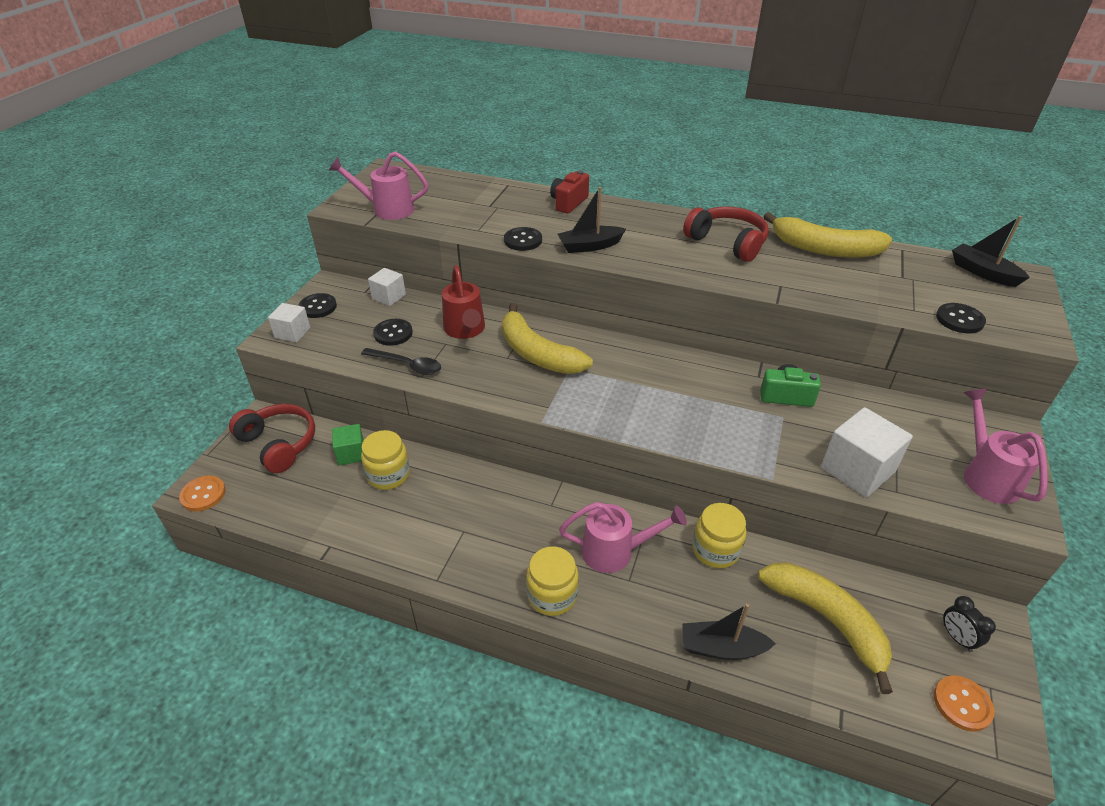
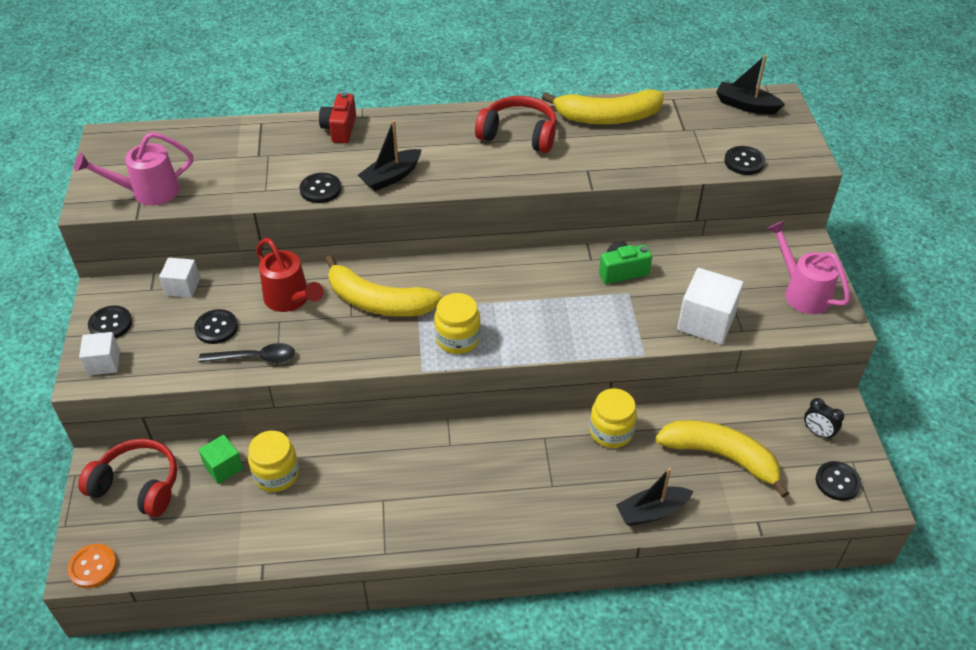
camera: 25 degrees left, 5 degrees up
(552, 595) = (494, 525): yellow jar -> yellow jar (458, 339)
(615, 551) = (528, 465): pink watering can -> none
(962, 704) = (837, 482): orange button -> black button

